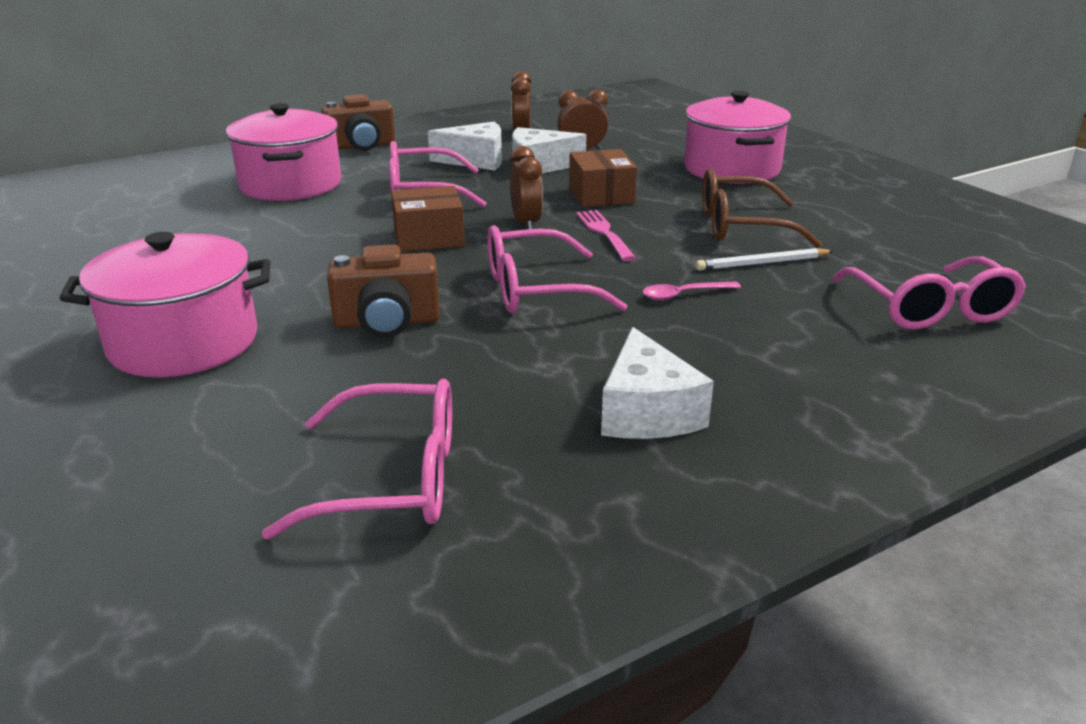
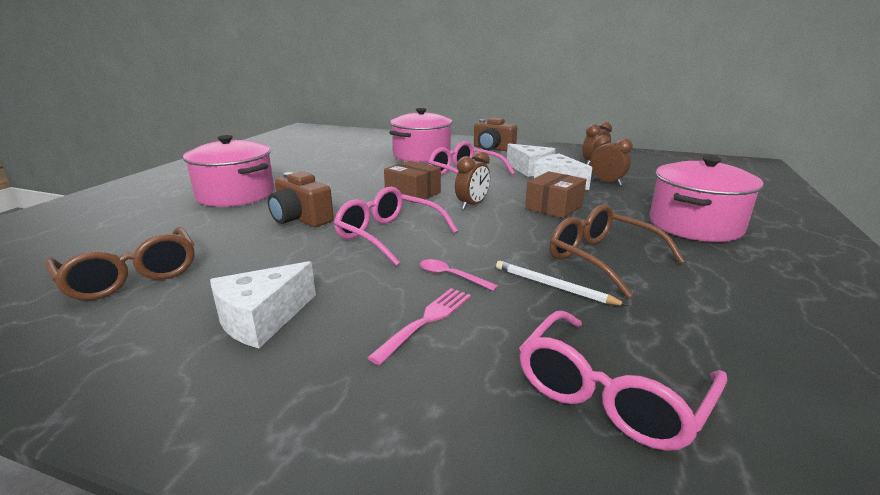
camera: 50 degrees right, 5 degrees down
(394, 479) = (131, 276): pink glasses -> brown glasses
(605, 233) = (500, 226): pink fork -> pink fork (426, 321)

